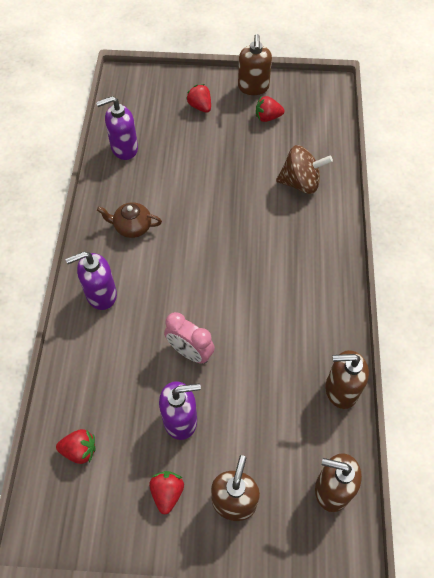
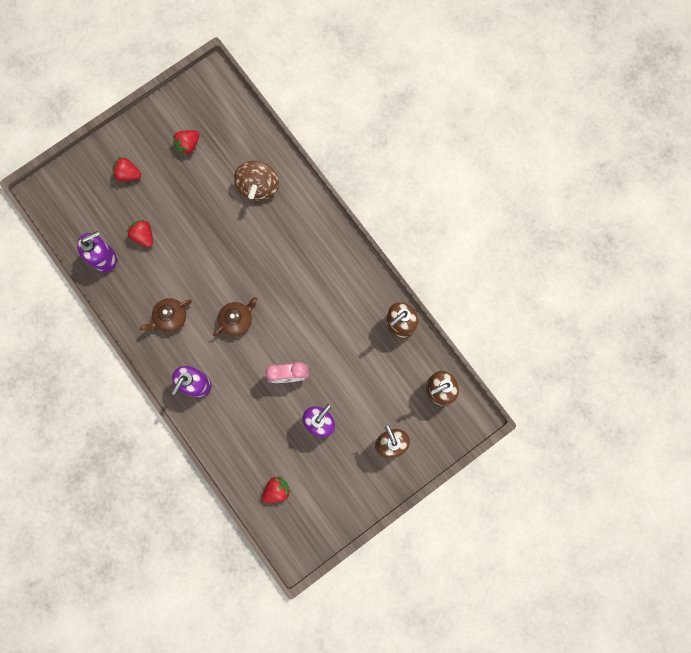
camera: 40 degrees left, 20 degrees up
(124, 148) = (104, 258): purple soap dispenser -> purple soap dispenser turned 150 degrees counterclockwise
(167, 493) = (349, 470): red strawberry -> red strawberry (143, 236)
(186, 270) = (237, 320): none -> brown teapot
(253, 87) = (154, 124): brown soap dispenser -> none
(300, 183) = (258, 187): brown spinning top -> brown spinning top turned 135 degrees clockwise

